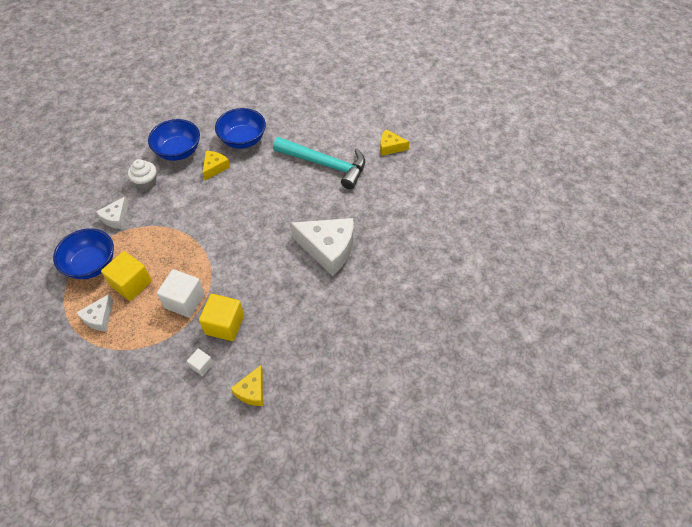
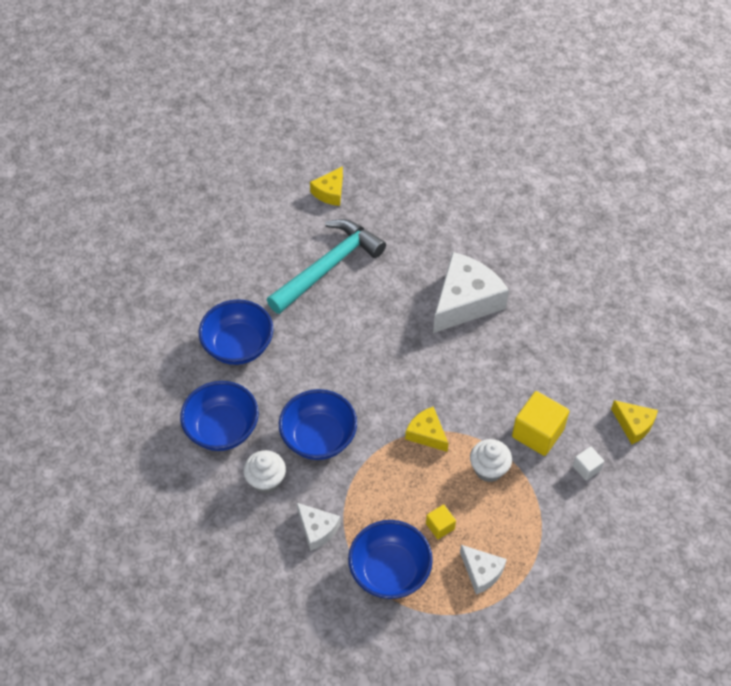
camera: 70 degrees left, 0 degrees up
(131, 284) = (440, 526): yellow cube -> yellow cube, size x0.52
(184, 301) = (488, 469): white cube -> white cupcake
(185, 199) = (318, 438): none -> blue bowl
(215, 168) = (276, 391): yellow cheese -> yellow cheese (427, 434)

